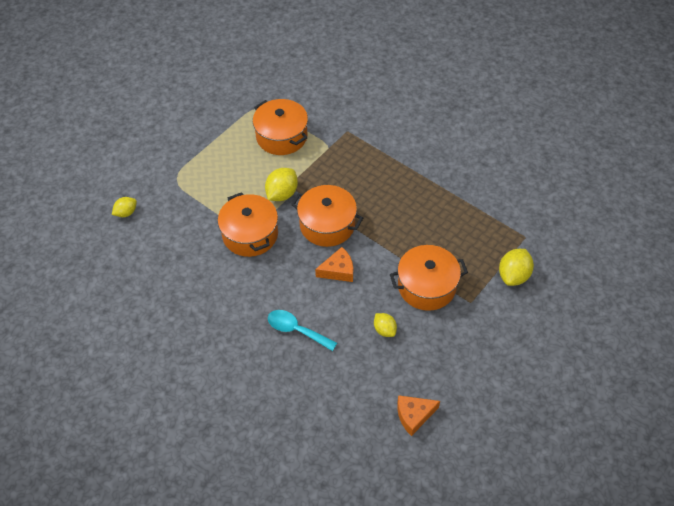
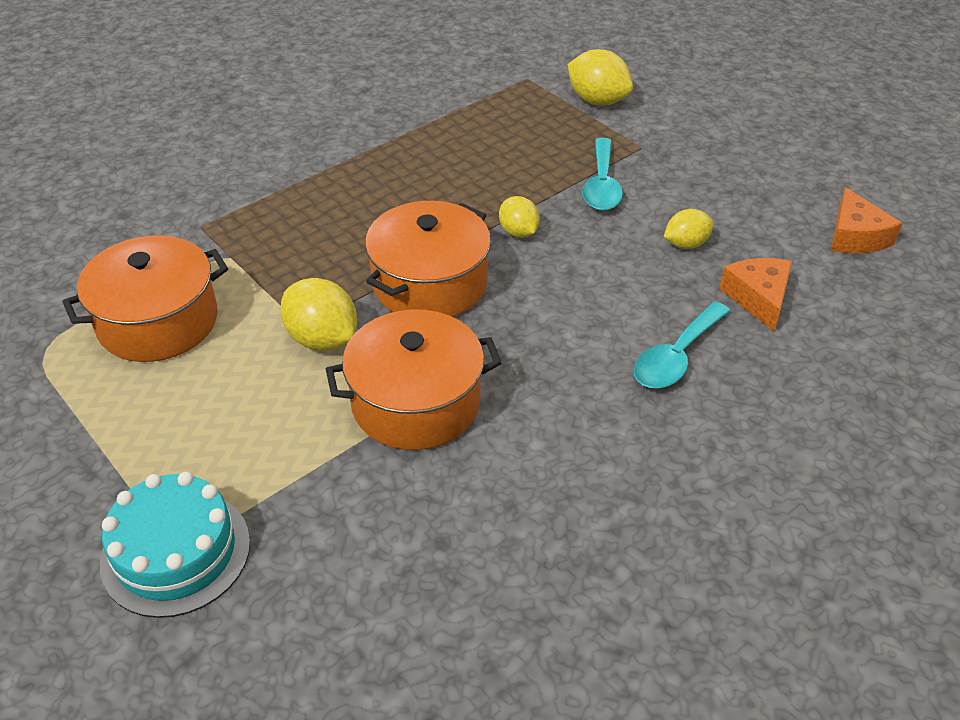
camera: 80 degrees left, 10 degrees down
(126, 213) = (253, 658): yellow lemon -> yellow lemon (518, 232)
(166, 179) = (176, 552): none -> turquoise cake
(338, 270) = (545, 283): orange cheese -> orange cheese (758, 298)
(426, 286) = (601, 185): orange pot -> turquoise spoon

